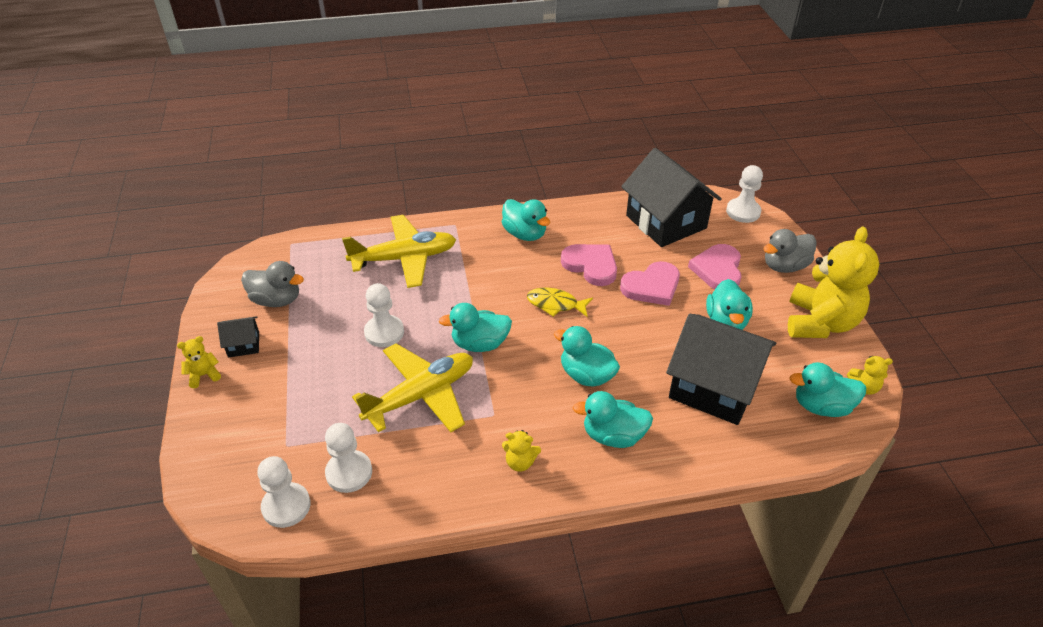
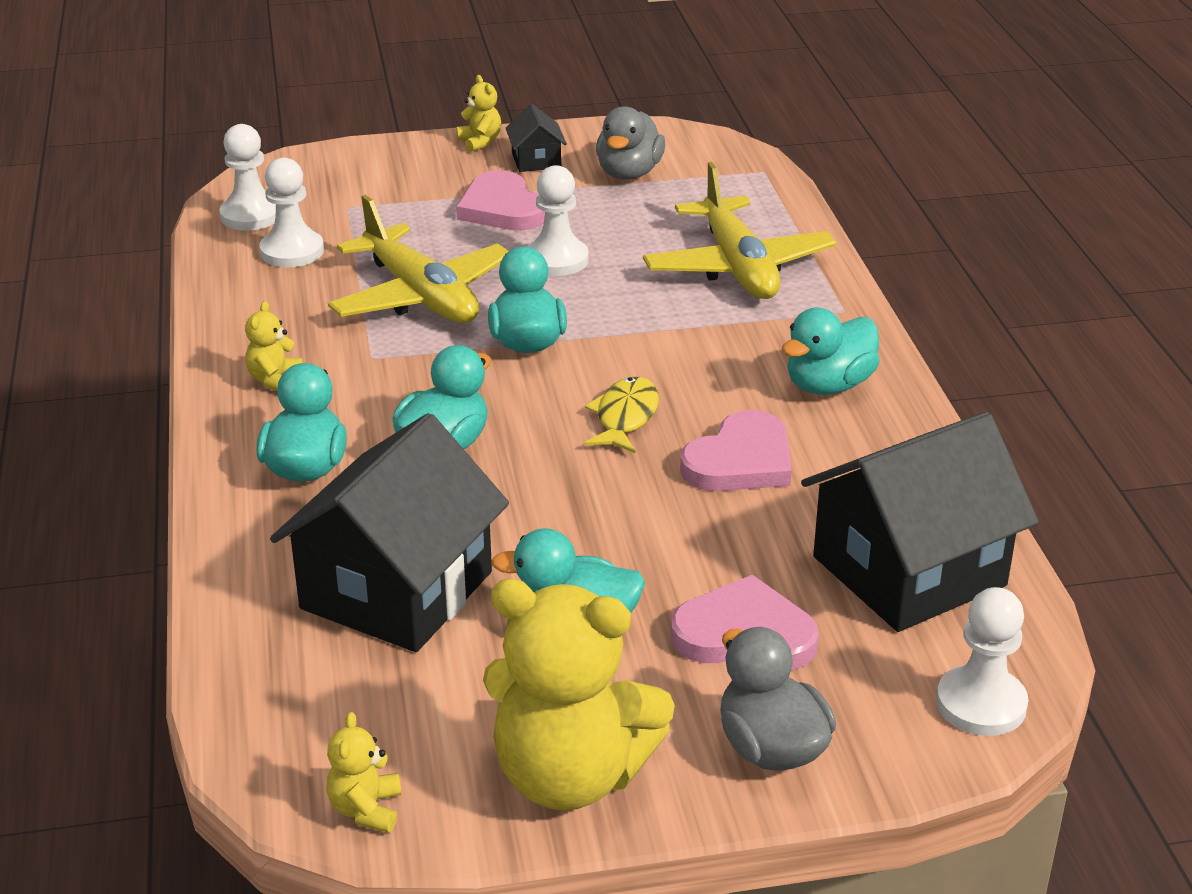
camera: 90 degrees right, 10 degrees down
(652, 286) = (682, 534): pink heart -> pink heart (502, 208)
(821, 406) = (324, 731): turquoise duck -> none

